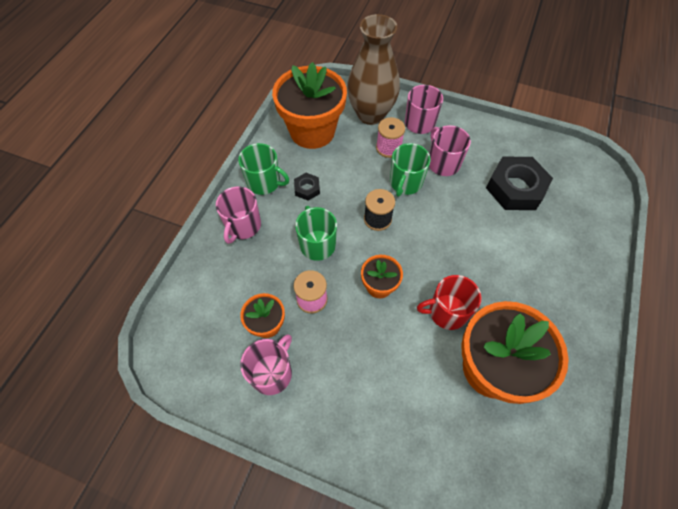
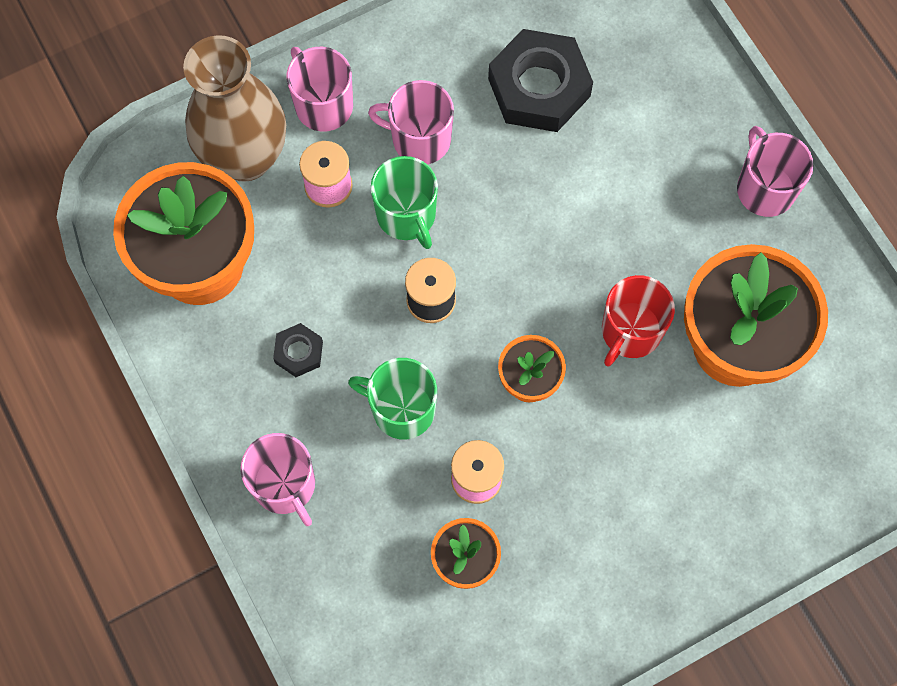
camera: 50 degrees left, 10 degrees up
(264, 182) = (234, 402): green mug -> none
(272, 373) = (535, 602): pink mug -> pink mug (765, 188)

